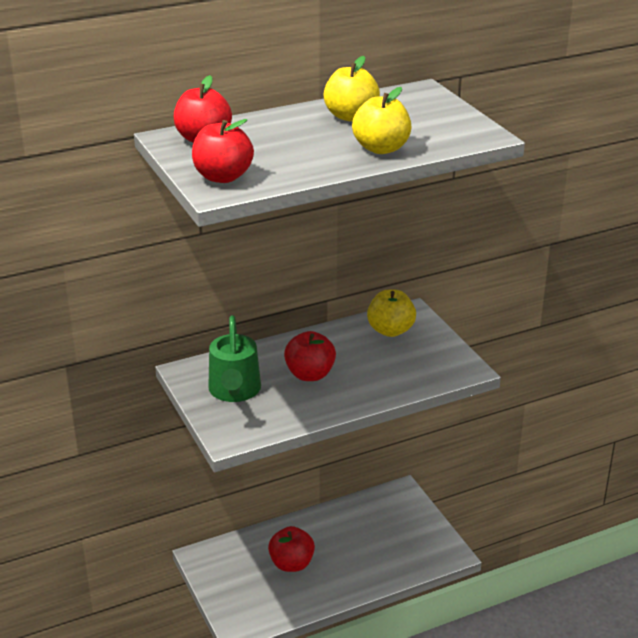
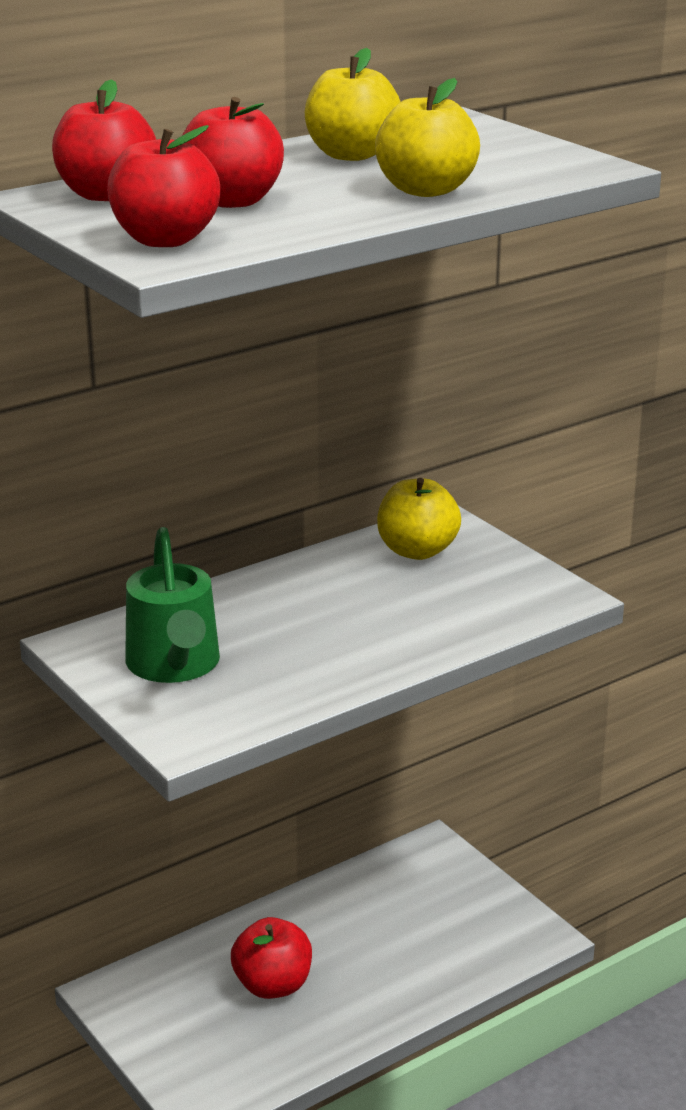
camera: 10 degrees left, 5 degrees down
(310, 374) = (300, 628): red apple -> red apple (233, 201)

